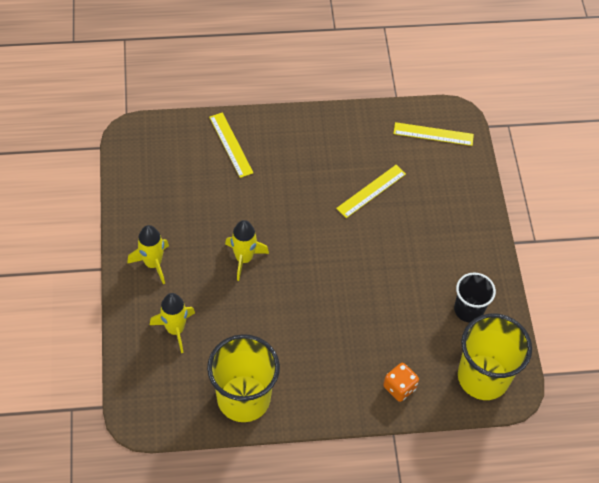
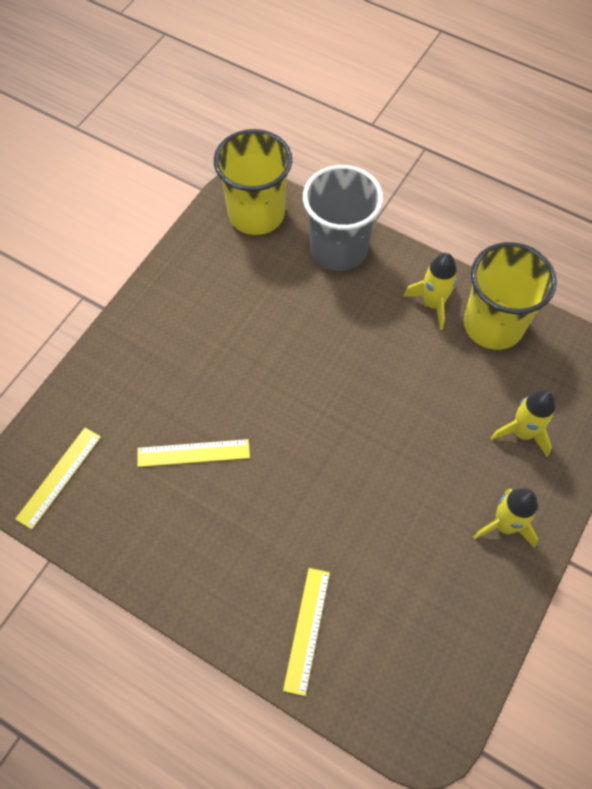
camera: 140 degrees left, 5 degrees up
(244, 258) = (396, 465): yellow rocket -> yellow rocket (433, 303)
(399, 387) = (338, 249): orange dice -> grey cup
(433, 134) = (59, 477): yellow ruler -> yellow ruler turned 75 degrees clockwise
(468, 310) = (213, 273): black cup -> none

